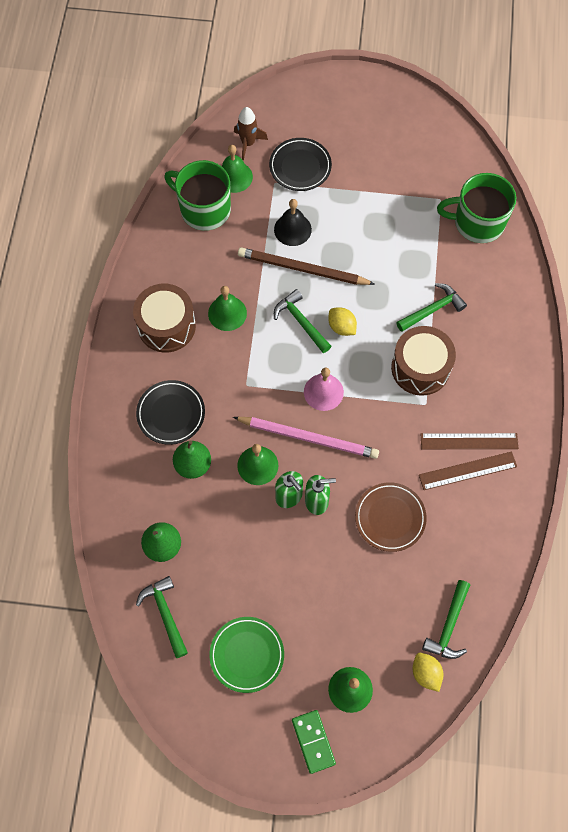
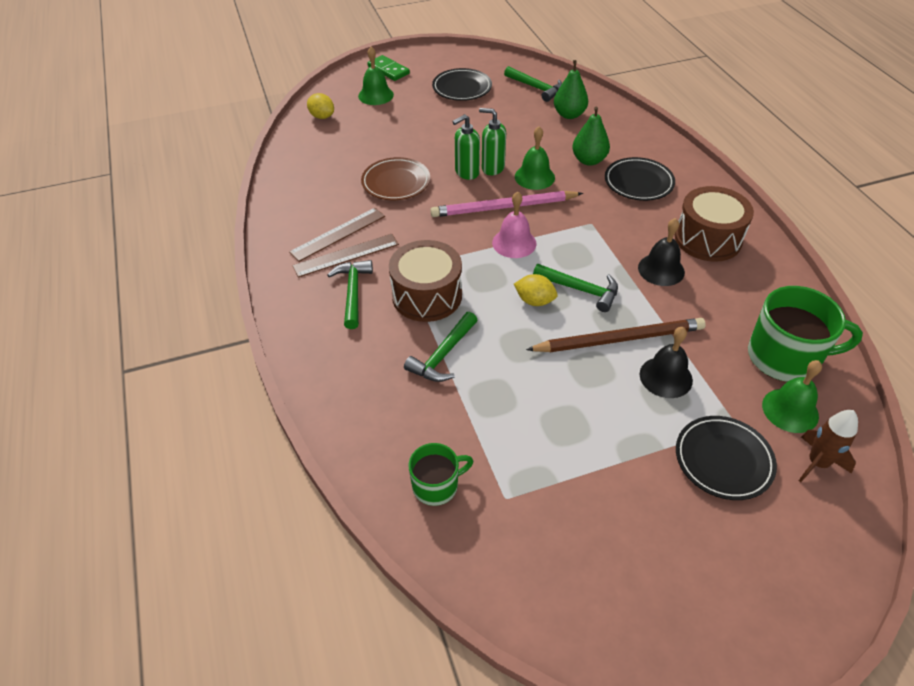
camera: 155 degrees right, 20 degrees down
(227, 313) = (661, 269): green bell -> black bell
(247, 655) = (462, 88): green plate -> black plate
(449, 625) = (314, 142): green hammer -> green hammer (353, 292)
(477, 222) = (436, 485): green mug -> green mug, size x0.58

